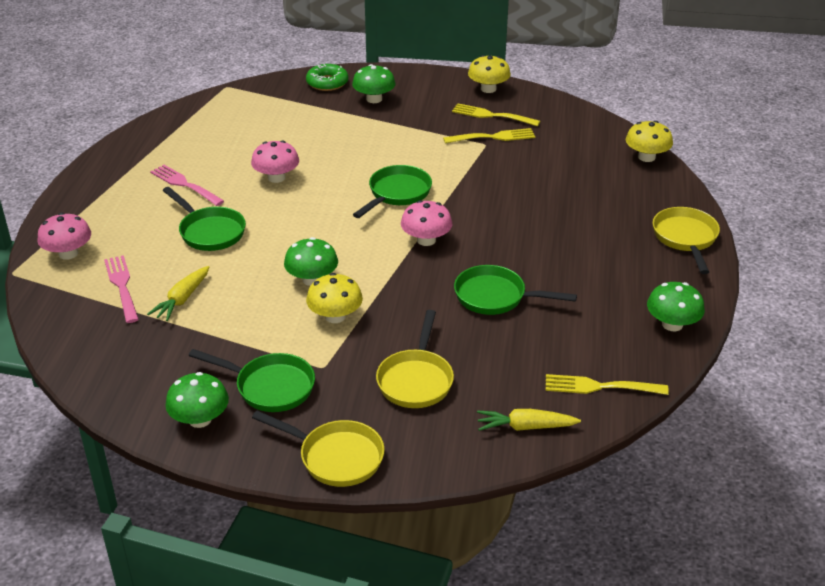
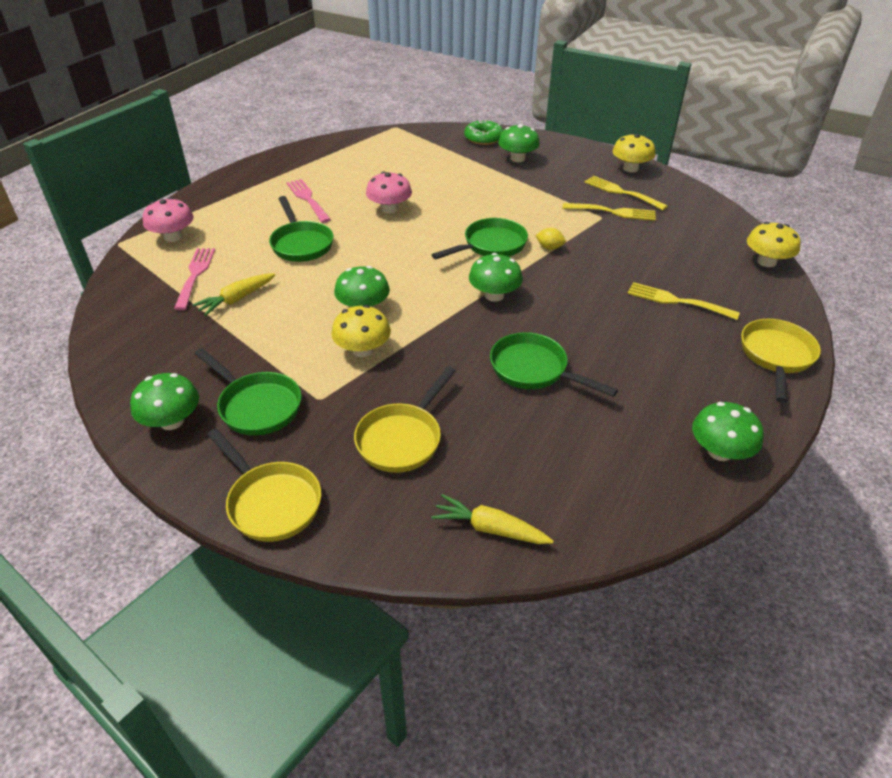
camera: 20 degrees right, 5 degrees up
(426, 240) = (494, 295): pink mushroom -> green mushroom
(452, 184) = (549, 247): none -> yellow lemon
(600, 386) = (600, 504): yellow fork -> yellow fork (677, 301)

